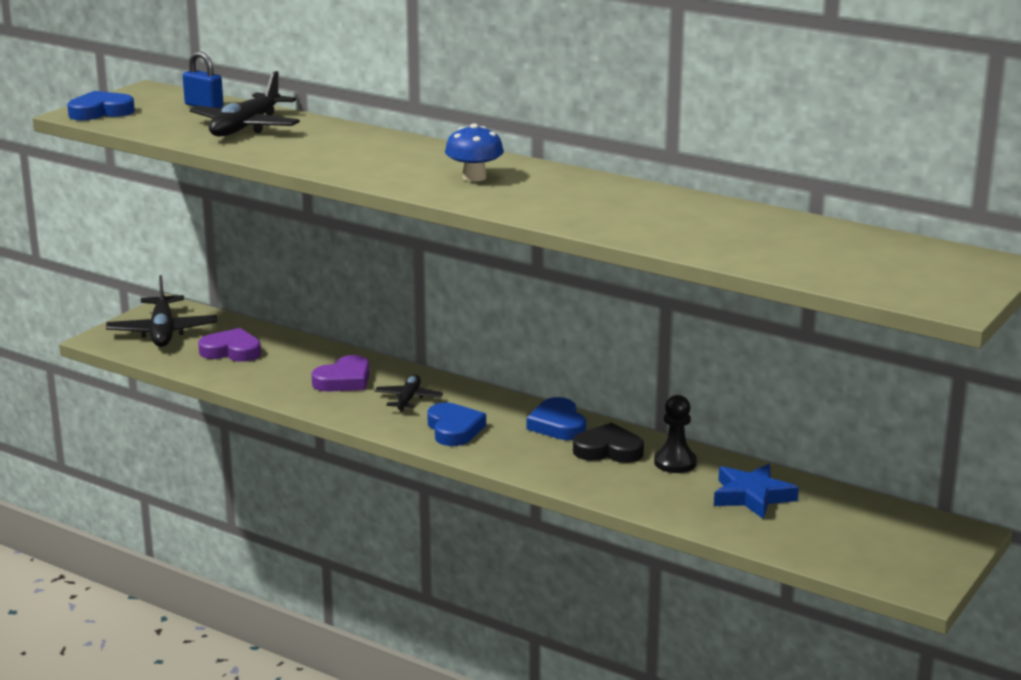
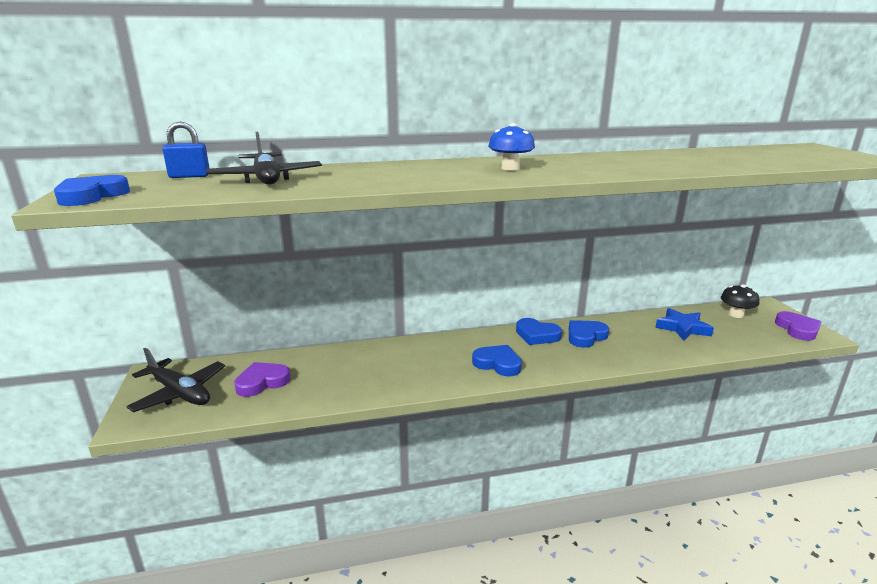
camera: 45 degrees left, 0 degrees up
(344, 380) = (376, 365): purple heart -> purple heart (797, 329)
(408, 399) = (437, 358): black plane -> none
(608, 450) = (585, 336): black heart -> blue heart
(675, 462) = (622, 328): black pawn -> none
(874, 519) = (736, 314): none -> black mushroom

